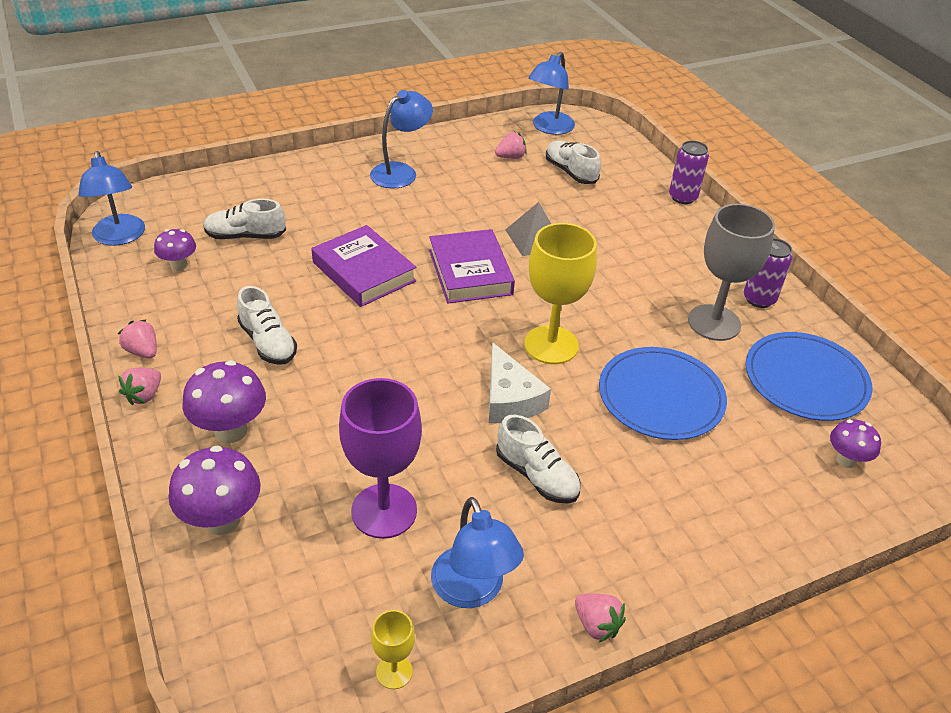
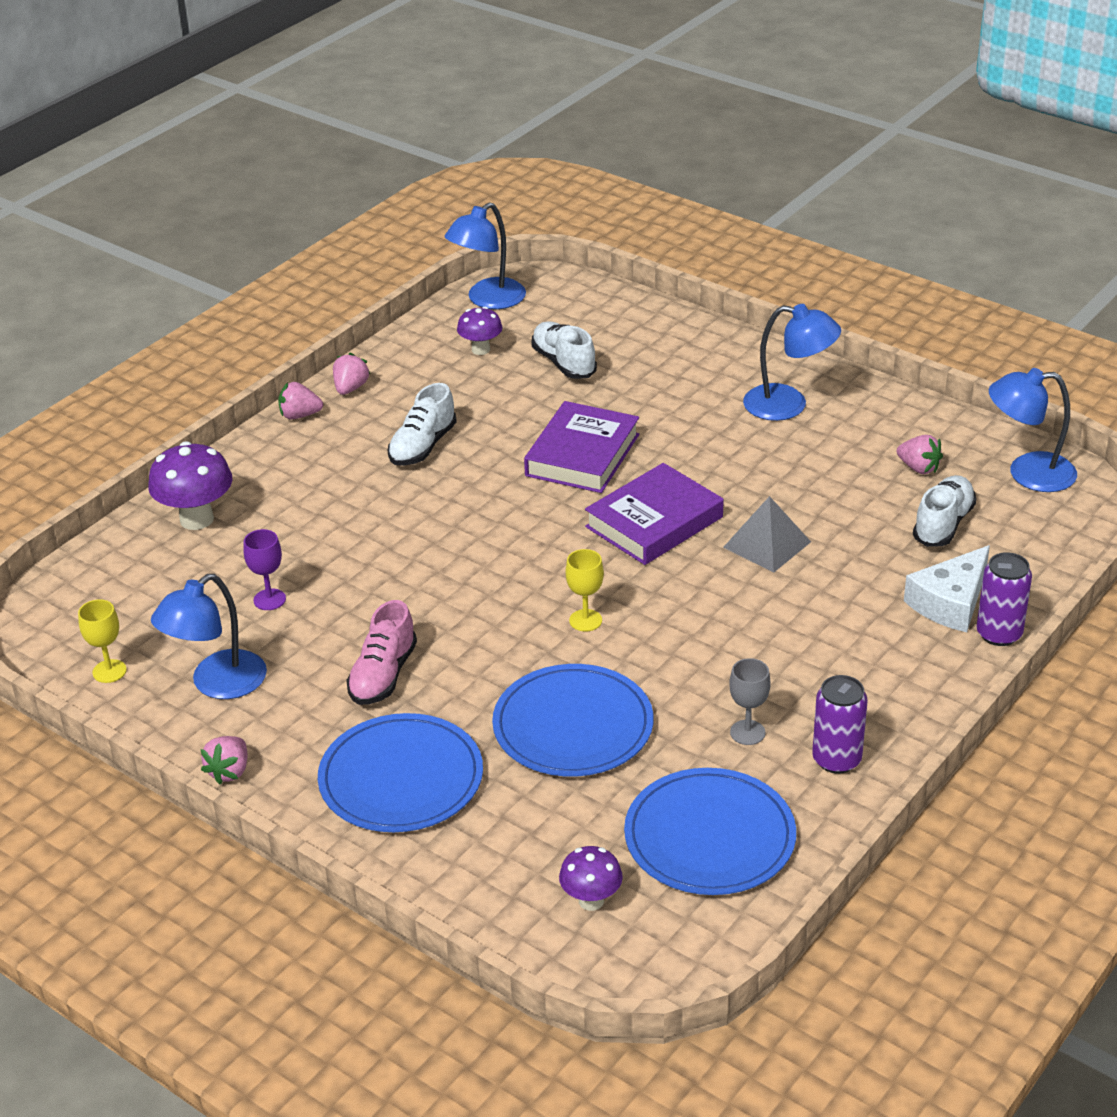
camera: 65 degrees right, 5 degrees down
(231, 430) = (296, 478): purple mushroom -> none
(384, 511) = (269, 599): purple goblet -> purple goblet, size x0.48
(509, 398) = (476, 621): white cheese -> white cheese (950, 602)
(537, 476) = (383, 675): white shoe -> pink shoe
(551, 345) = (585, 620): yellow goblet -> yellow goblet, size x0.48
(667, 512) = (401, 778): none -> blue plate
(714, 323) = (747, 732): grey goblet -> grey goblet, size x0.48

